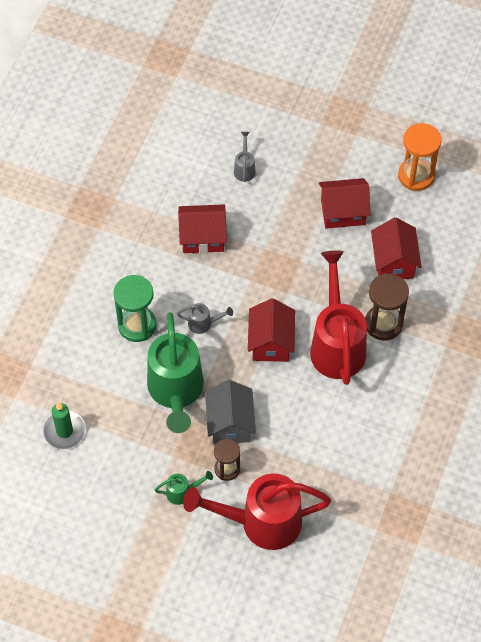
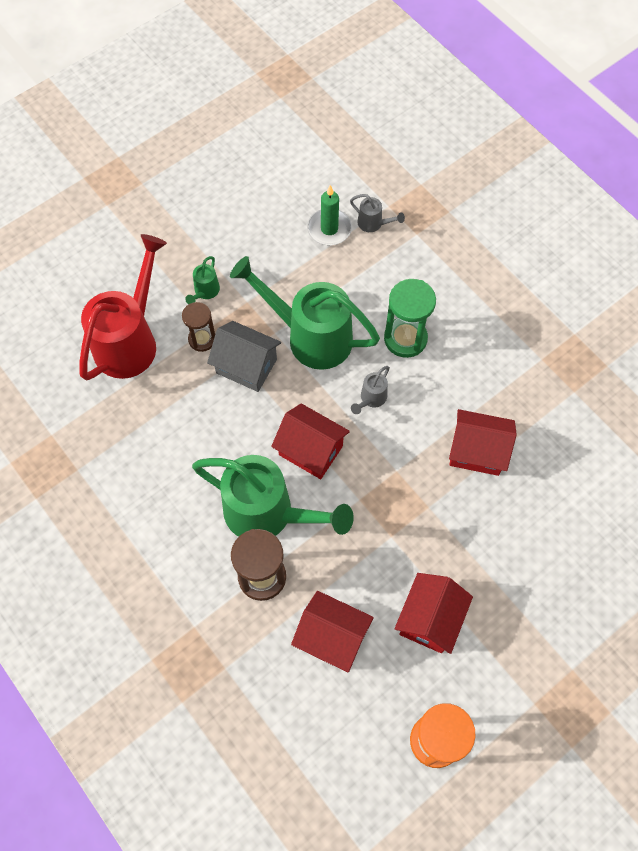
camera: 120 degrees right, 5 degrees up
(203, 237) = (477, 451): red house -> red house turned 75 degrees clockwise
(244, 169) = (547, 543): grey watering can -> grey watering can (373, 223)
(336, 345) = (267, 513): red watering can -> green watering can

